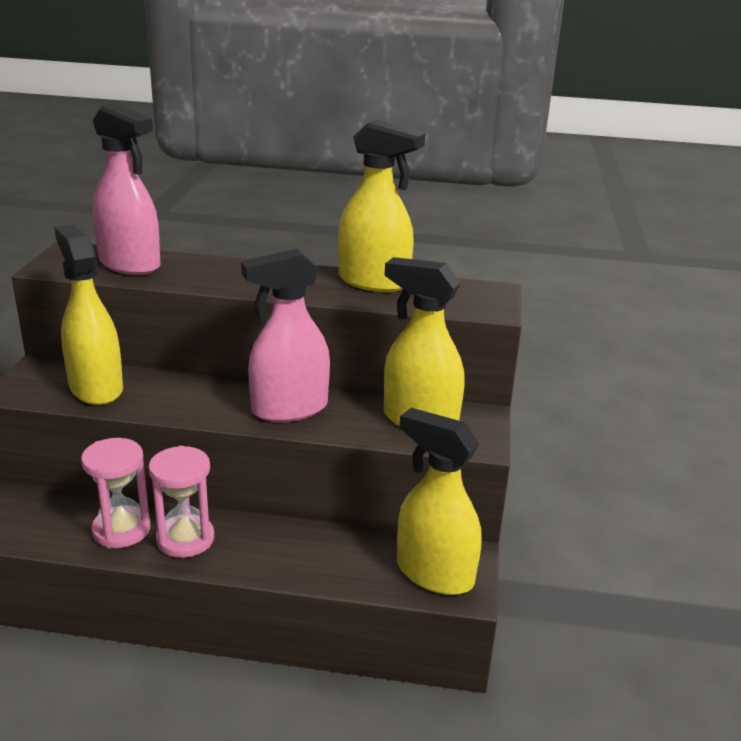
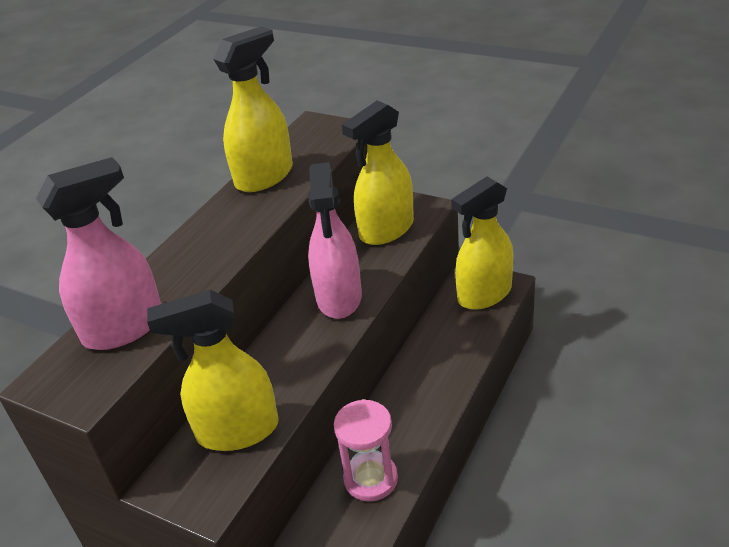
camera: 65 degrees left, 10 degrees up
(185, 539) = (399, 433): pink hourglass -> none

